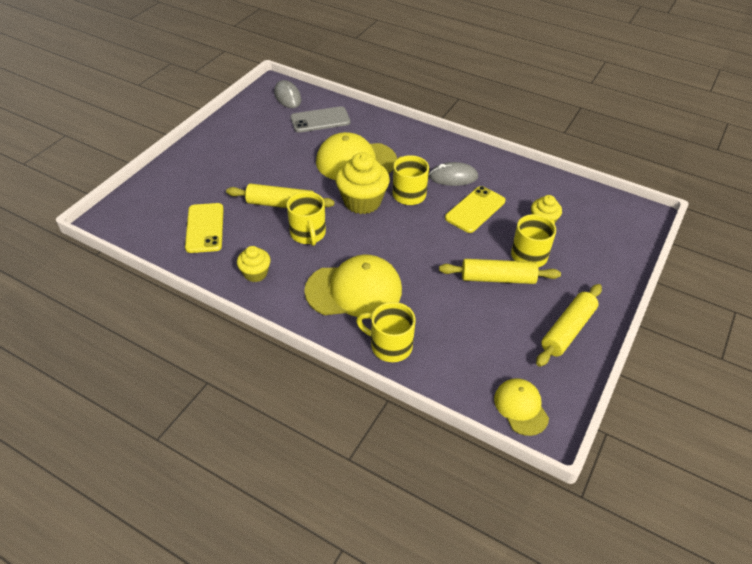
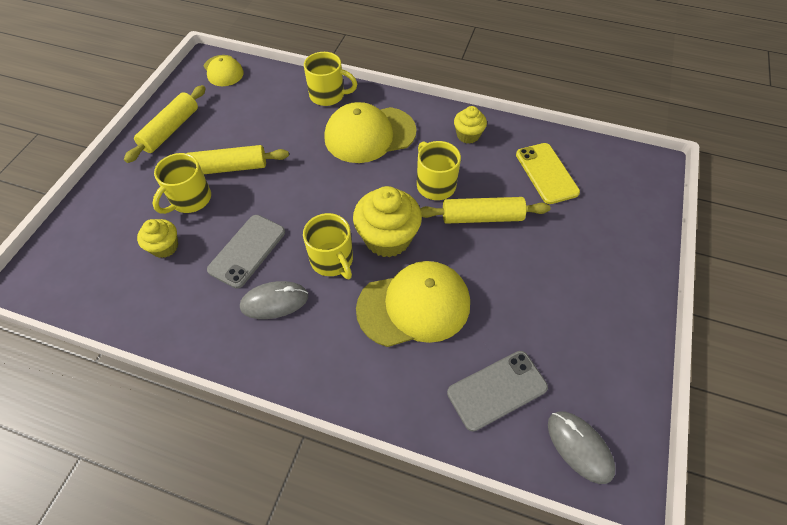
camera: 170 degrees right, 10 degrees up
(475, 209) = (247, 251): yellow phone -> grey phone

